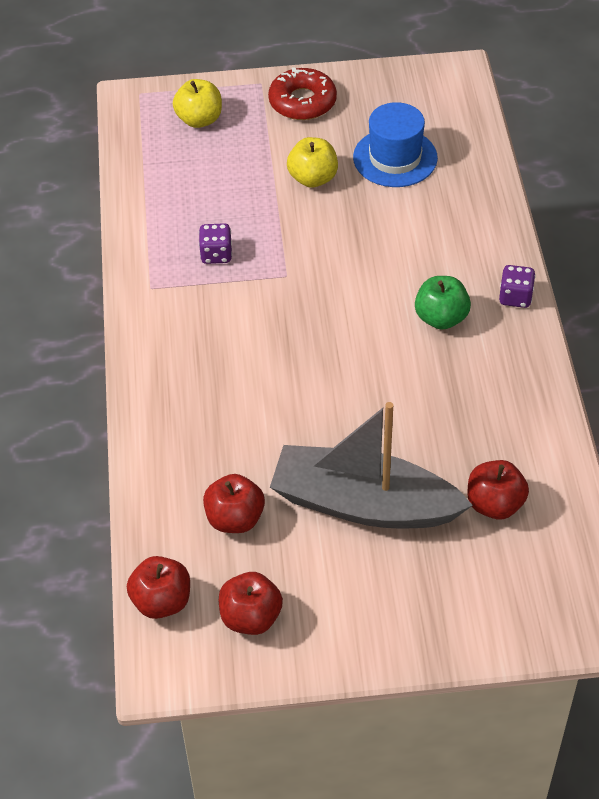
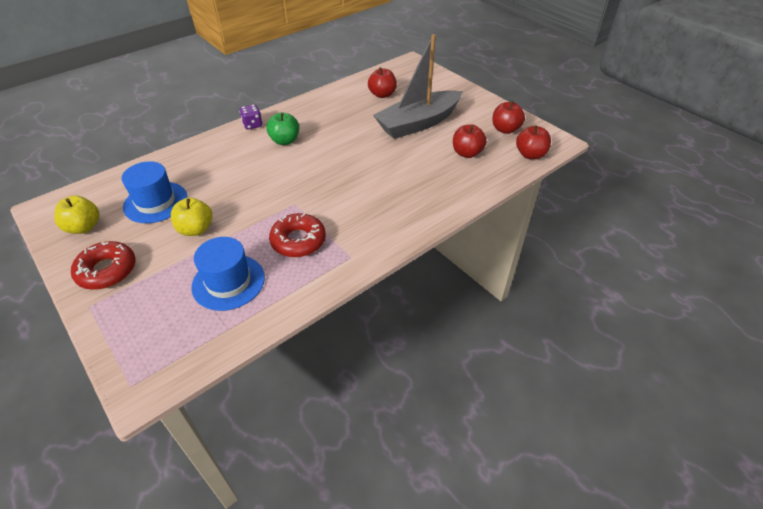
camera: 125 degrees left, 5 degrees down
(199, 119) = (154, 322): yellow apple -> yellow apple (84, 227)
(204, 181) = (228, 282): none -> blue hat
(216, 254) = (298, 241): purple dice -> red donut
(363, 504) = (418, 123): grey boat -> grey boat turned 75 degrees clockwise

